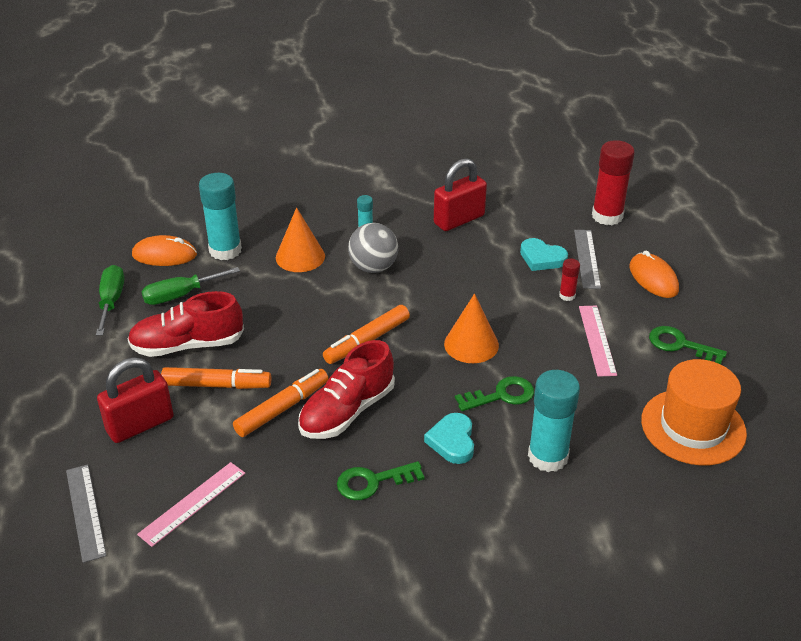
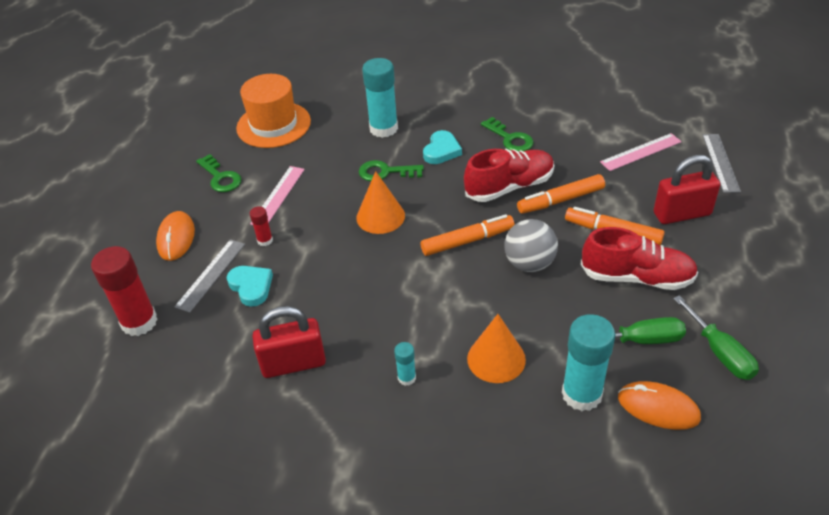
camera: 155 degrees left, 5 degrees up
(111, 301) = (720, 352): green screwdriver -> green screwdriver turned 45 degrees counterclockwise
(372, 482) = (510, 139): green key -> green key turned 45 degrees clockwise
(373, 267) = (423, 321): grey ball -> grey ball (529, 263)

